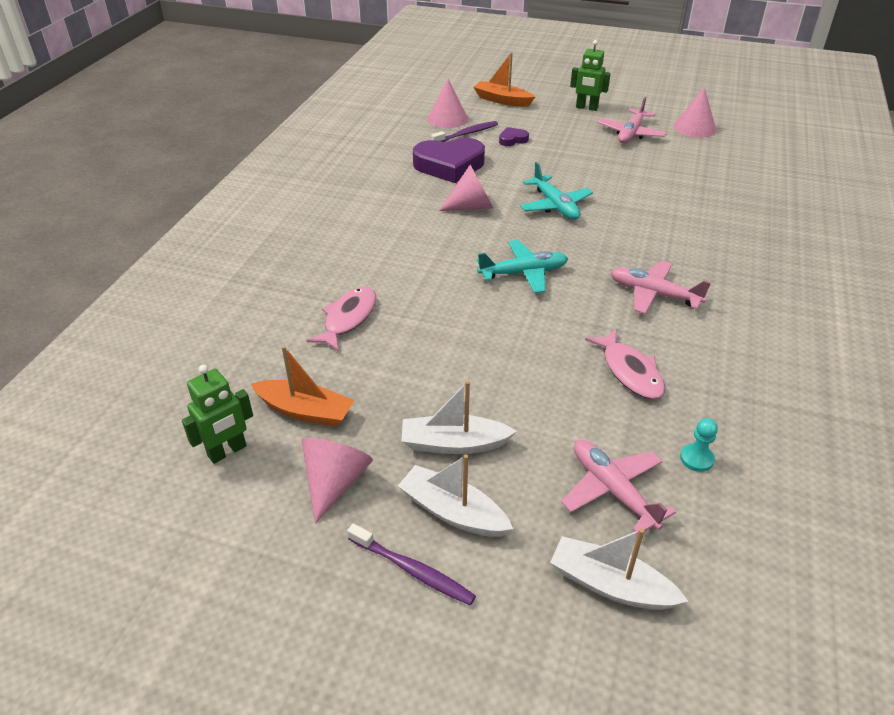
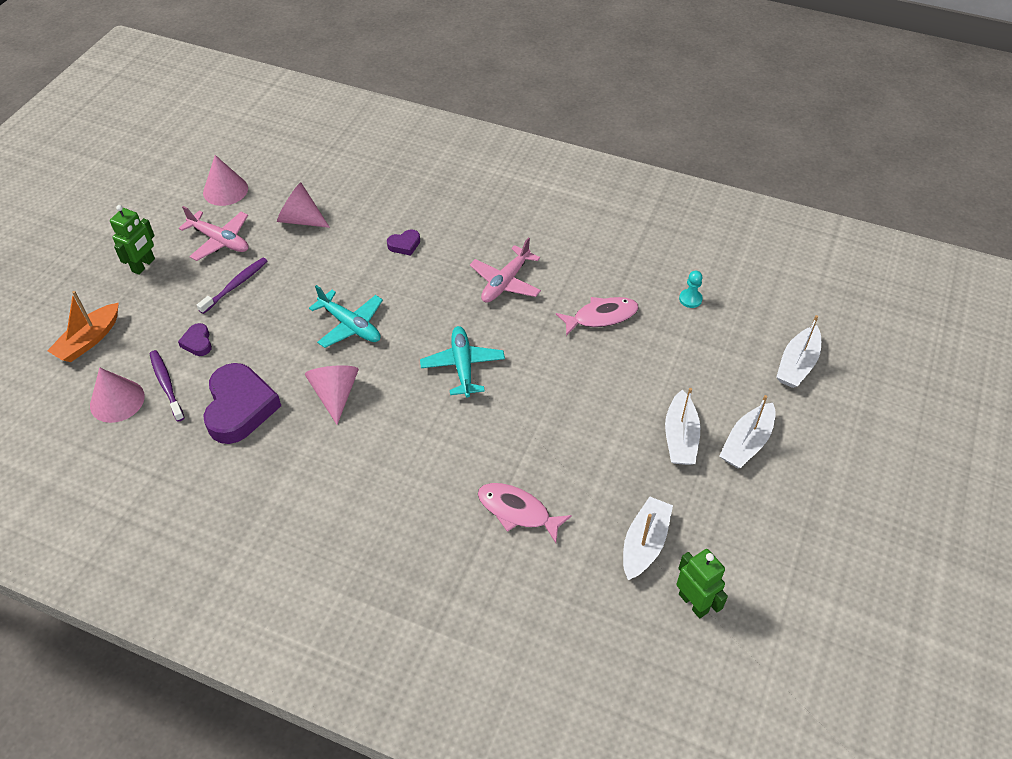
camera: 85 degrees left, 10 degrees up
(305, 411) = (644, 544): orange boat -> white boat
(335, 482) = (723, 519): pink cone -> pink cone (300, 219)
(413, 570) = (798, 470): purple toothbrush -> purple toothbrush (235, 285)
(555, 206) = (350, 325): turquoise plane -> turquoise plane turned 60 degrees clockwise
(612, 490) = (720, 349): pink plane -> none
(677, 225) = (404, 245): none -> purple heart

